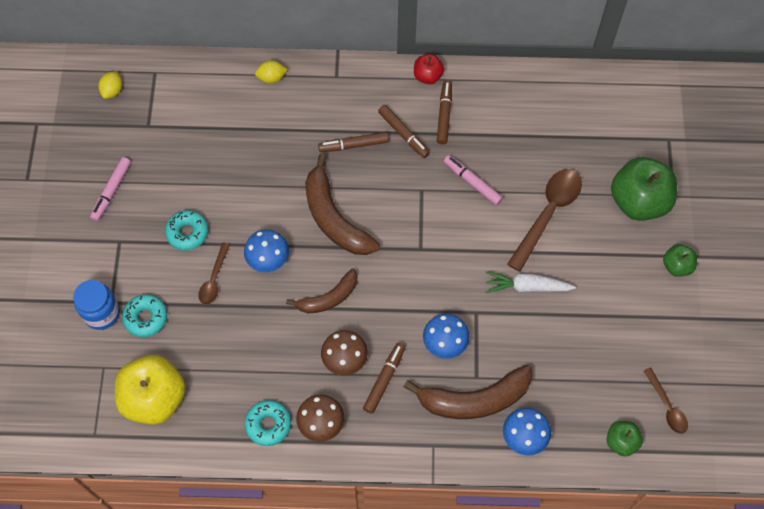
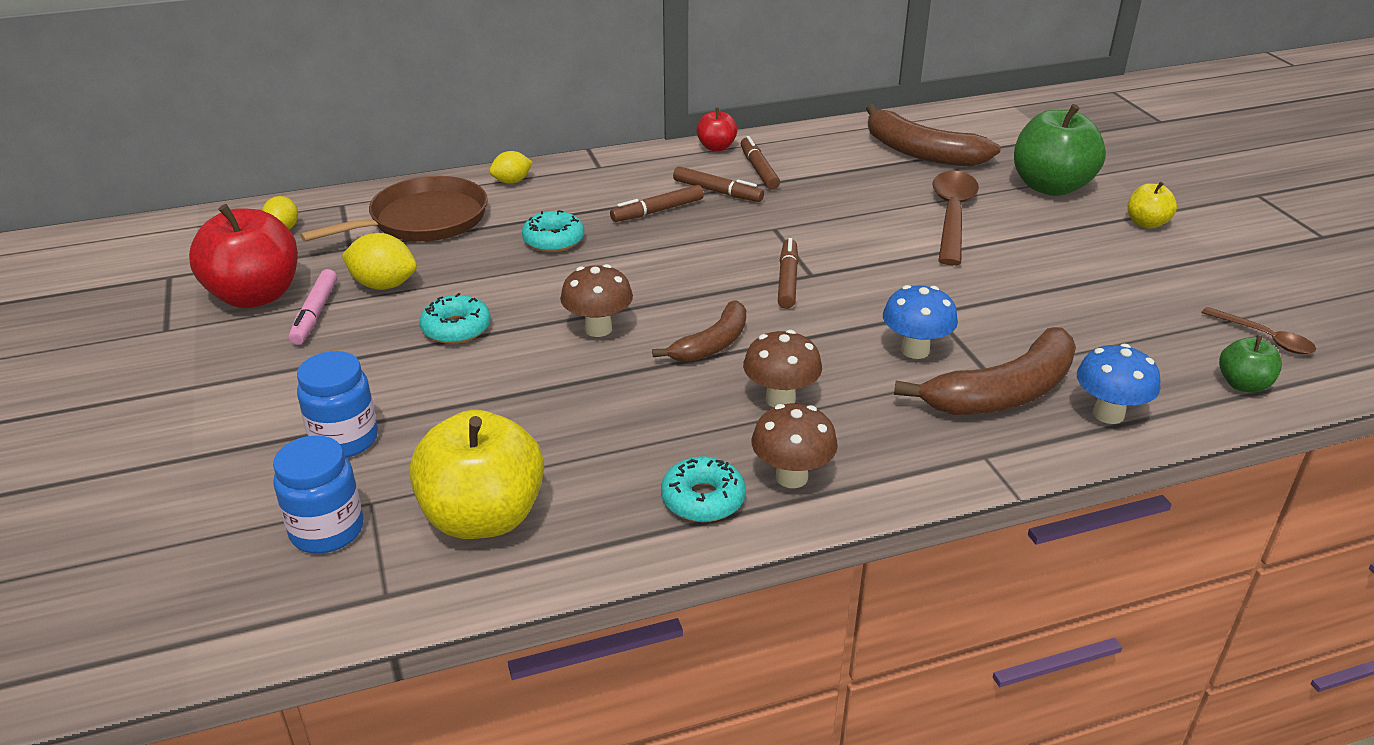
camera: 20 degrees left, 30 degrees down
(77, 381) = (327, 530): none -> blue jar
(82, 161) = (255, 295): none -> red apple
(146, 318) = (426, 428): turquoise donut -> turquoise donut (553, 240)
(158, 174) = (384, 285): none -> yellow lemon
(200, 108) = (423, 220): none -> brown pan
(214, 279) = (522, 364): brown spoon -> none
(268, 261) = (598, 329): blue mushroom -> brown mushroom
(334, 218) = (671, 272): brown banana -> brown banana (921, 152)
(384, 379) = (854, 404): brown marker -> brown marker (787, 280)
(472, 182) = (835, 210): pink marker -> none
(527, 287) = (980, 277): white carrot -> none
(677, 266) = (1146, 223): green apple -> yellow apple

